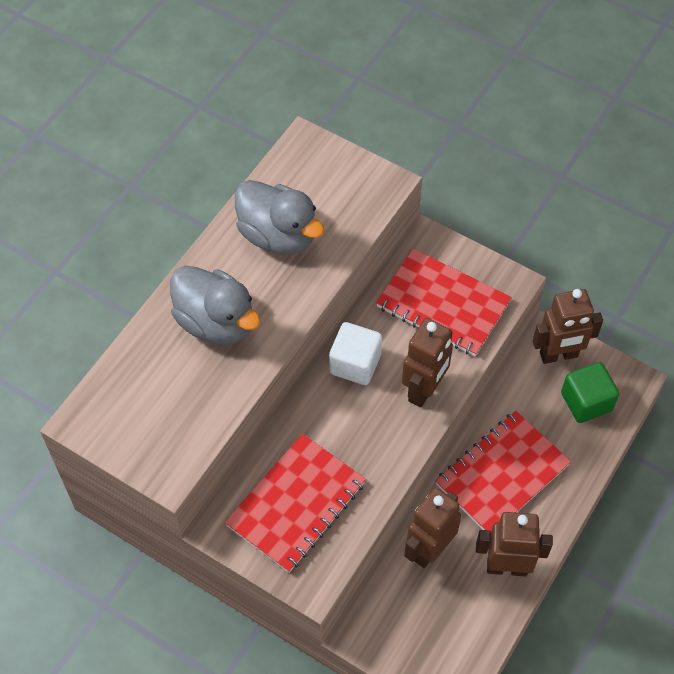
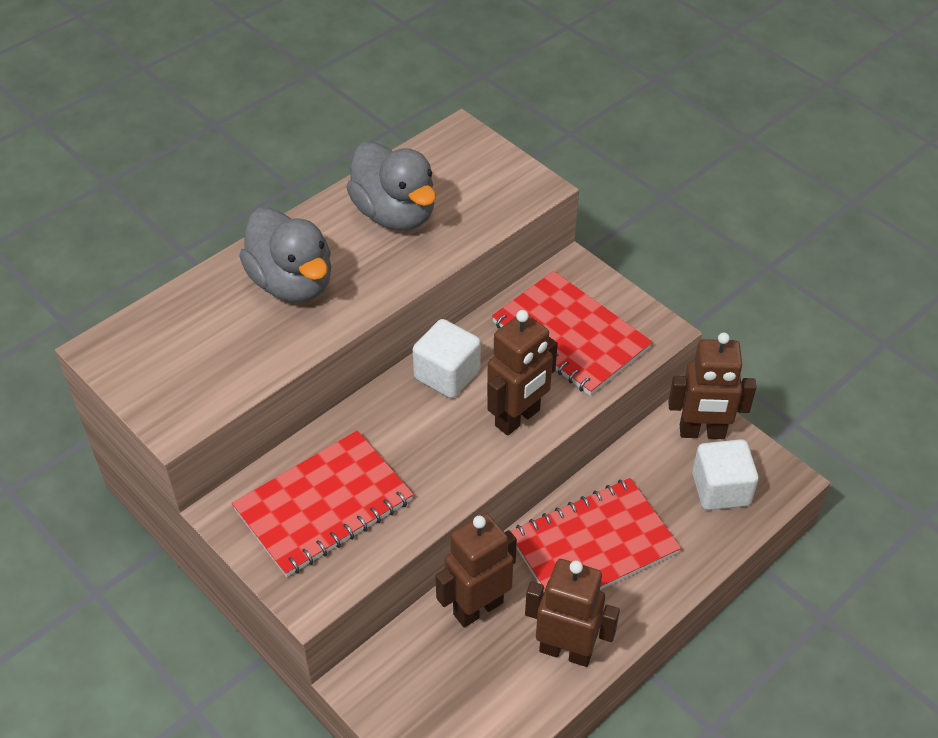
camera: 15 degrees right, 10 degrees down
(586, 402) = (720, 489): green cube -> white cube

